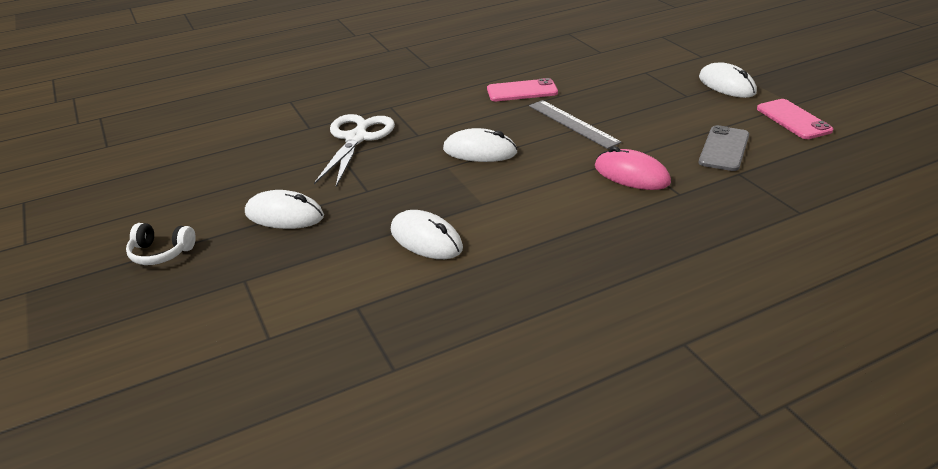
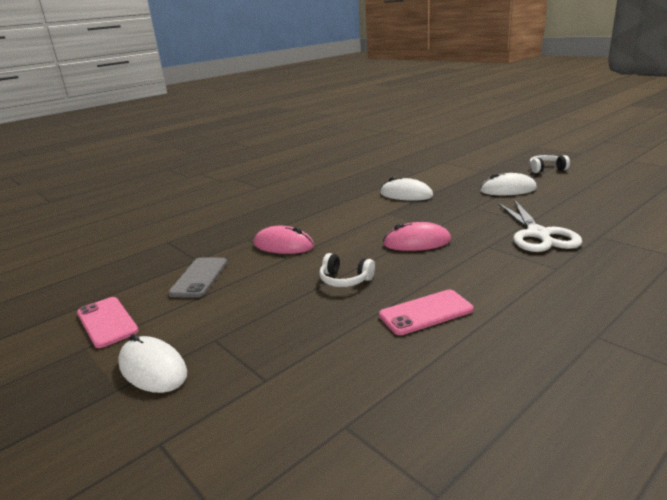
camera: 165 degrees right, 10 degrees down
(480, 151) = (417, 242): white mouse -> pink mouse
(573, 123) = (345, 280): grey ruler -> white headphones

